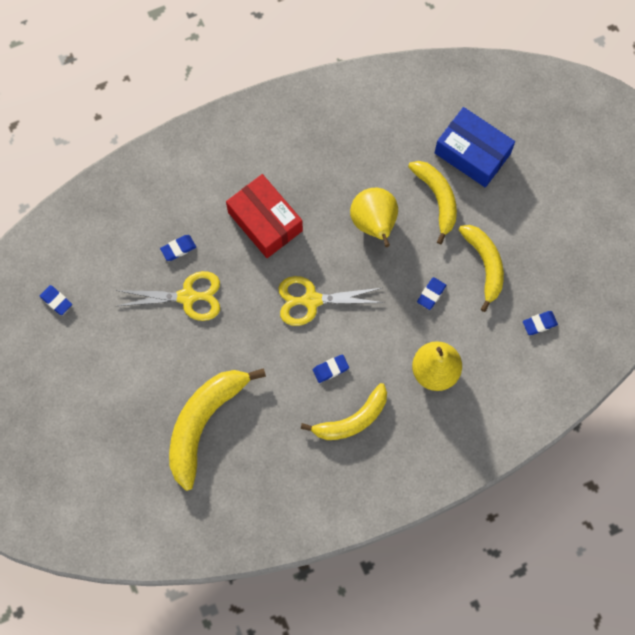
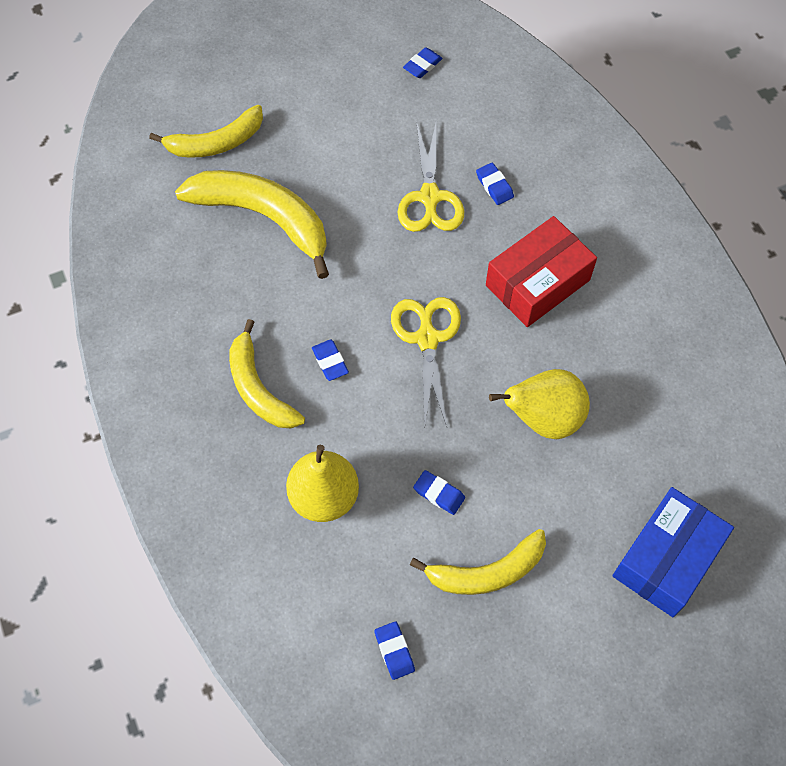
camera: 90 degrees right, 10 degrees down
(437, 199) = (588, 505): yellow banana -> yellow banana (216, 143)

